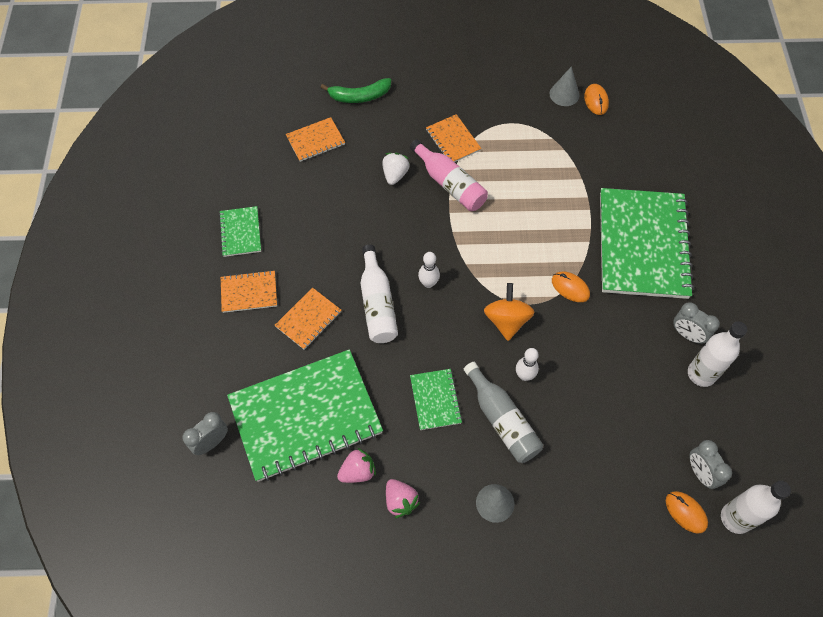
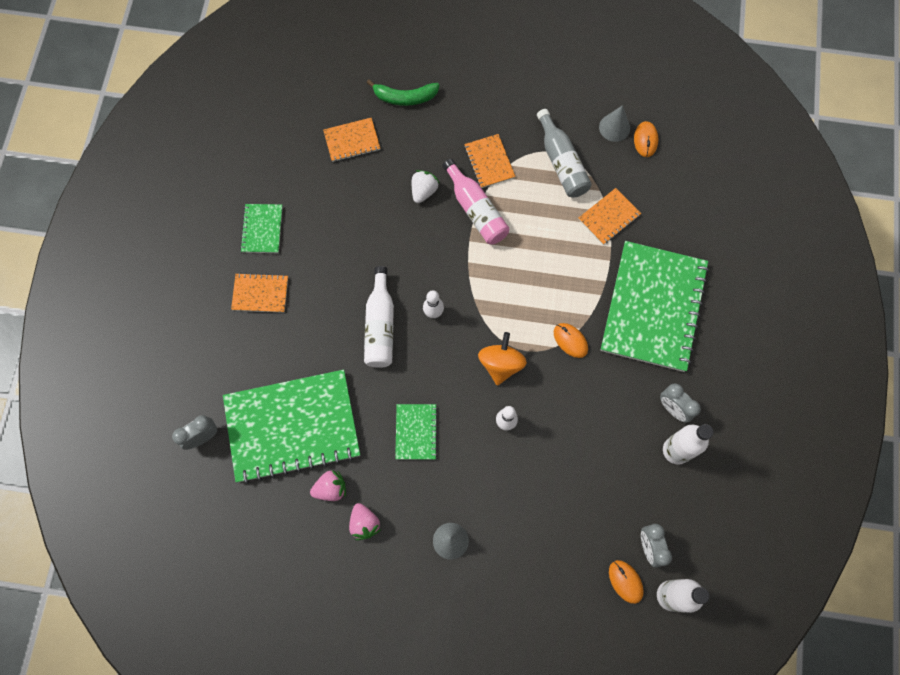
camera: 10 degrees right, 10 degrees up
(308, 319) = (312, 331): orange notebook -> orange notebook (609, 217)
(502, 420) = (474, 463): grey bottle -> grey bottle (561, 162)

